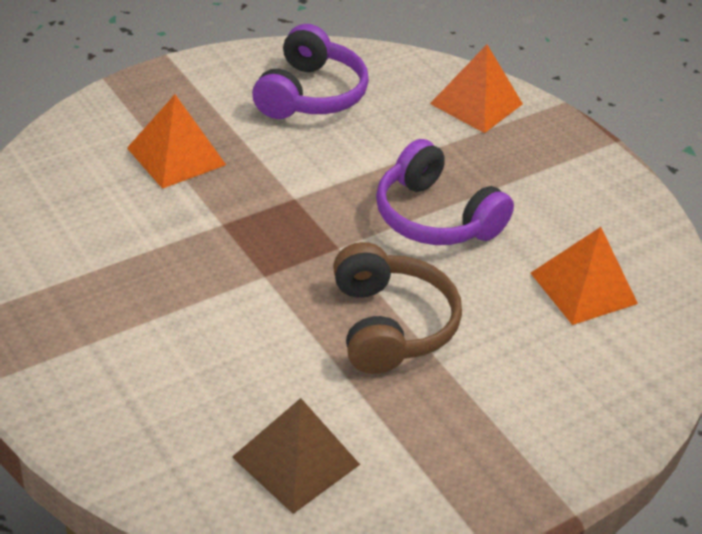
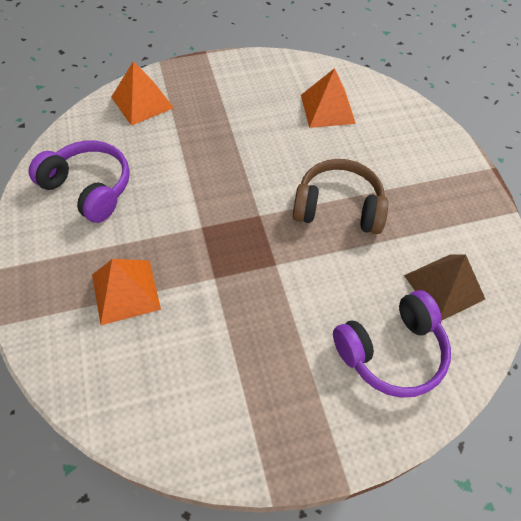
camera: 70 degrees left, 15 degrees up
(435, 217) = (246, 156): purple headphones -> purple headphones (391, 351)

